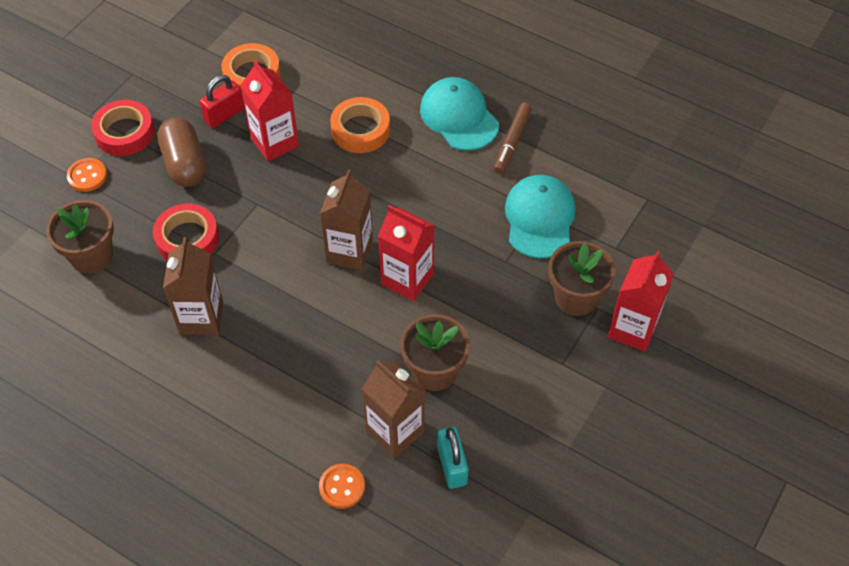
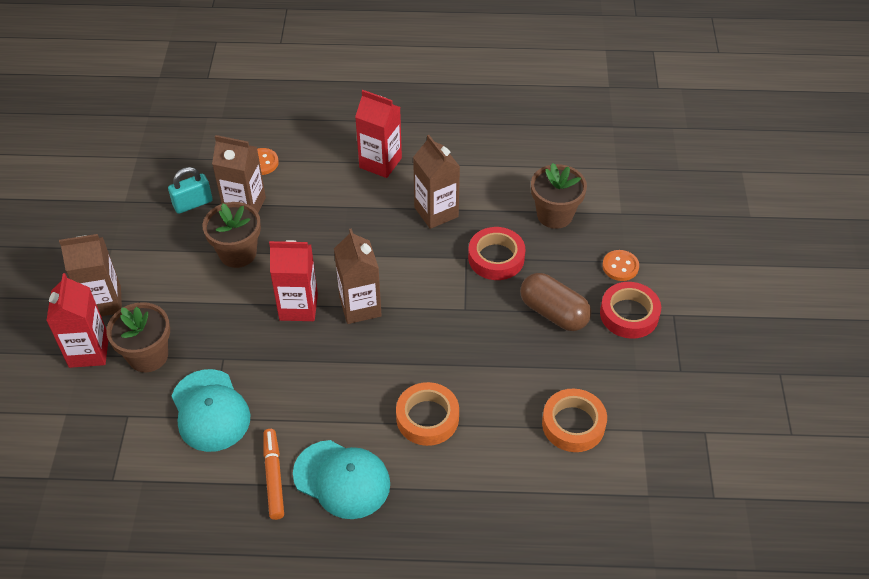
camera: 150 degrees right, 5 degrees down
(224, 115) = (561, 372): red padlock -> none
(275, 142) = (495, 368): red carton -> red carton (380, 163)
(452, 465) = (193, 203): turquoise padlock -> turquoise padlock turned 75 degrees counterclockwise
(512, 142) = (274, 477): brown marker -> orange marker
(600, 380) = (103, 302): none -> brown carton

